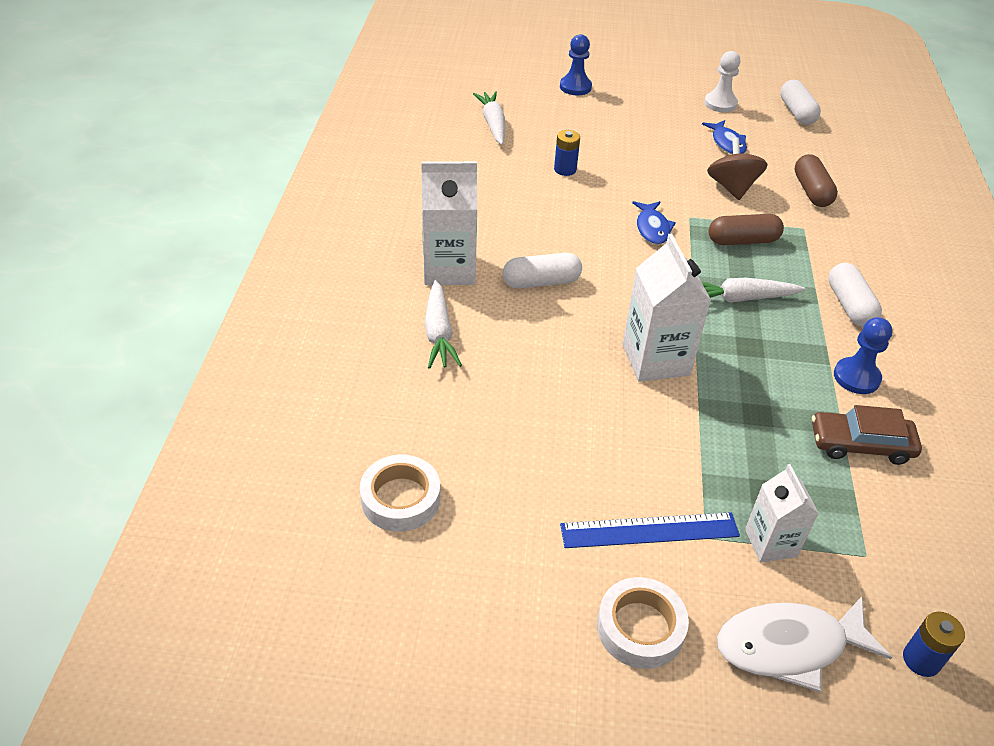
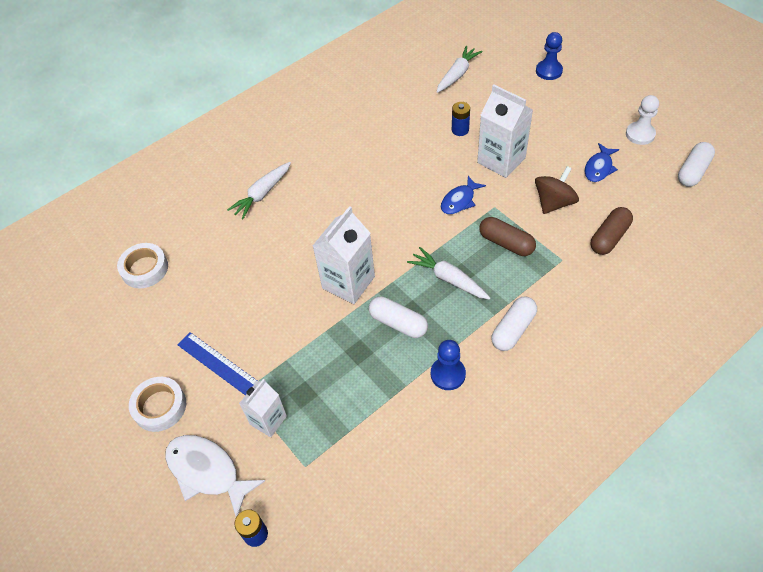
camera: 50 degrees right, 10 degrees up
(449, 269) = (313, 159): white carton -> white carton (501, 160)
(541, 282) = (349, 196): white capsule -> white capsule (398, 323)
(861, 444) = (390, 411): brown car -> none

